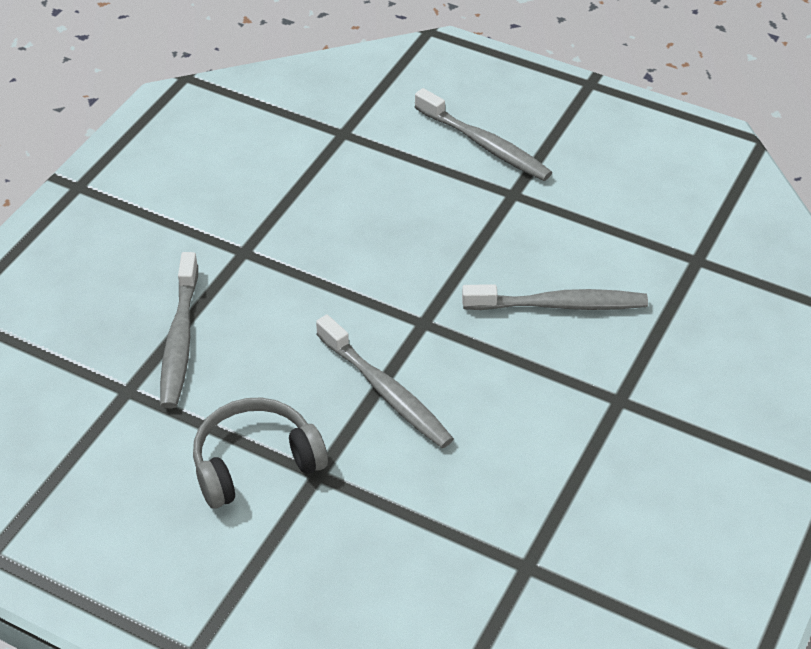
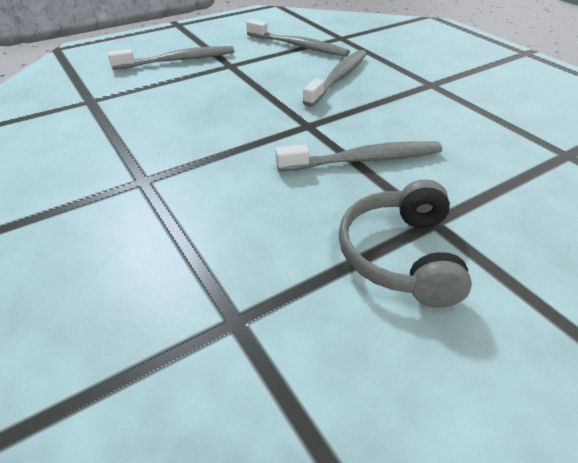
camera: 60 degrees left, 5 degrees down
(180, 339) = (203, 254): grey toothbrush -> grey toothbrush (298, 46)

